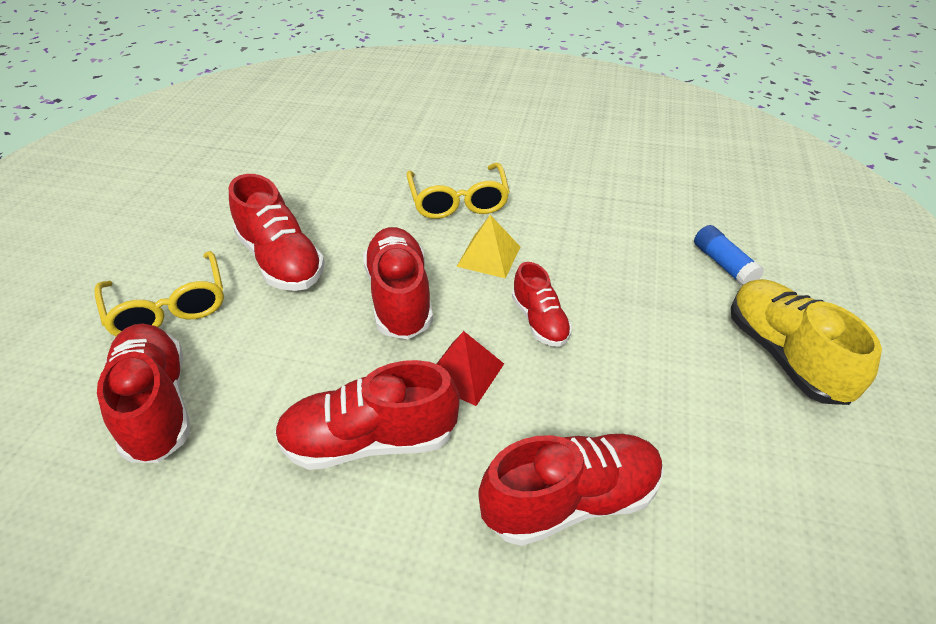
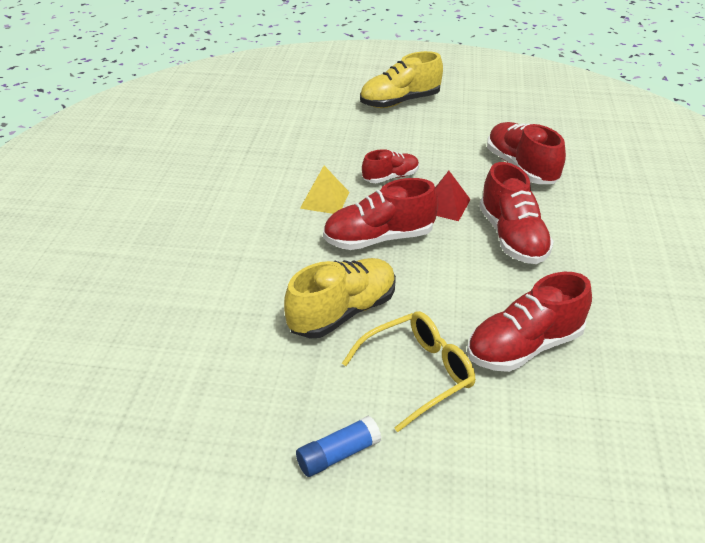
camera: 95 degrees left, 5 degrees down
(281, 260) = (343, 312): red shoe -> yellow shoe
(458, 200) = (250, 218): yellow glasses -> none
(723, 264) = (324, 111): blue glue stick -> blue glue stick (338, 454)

